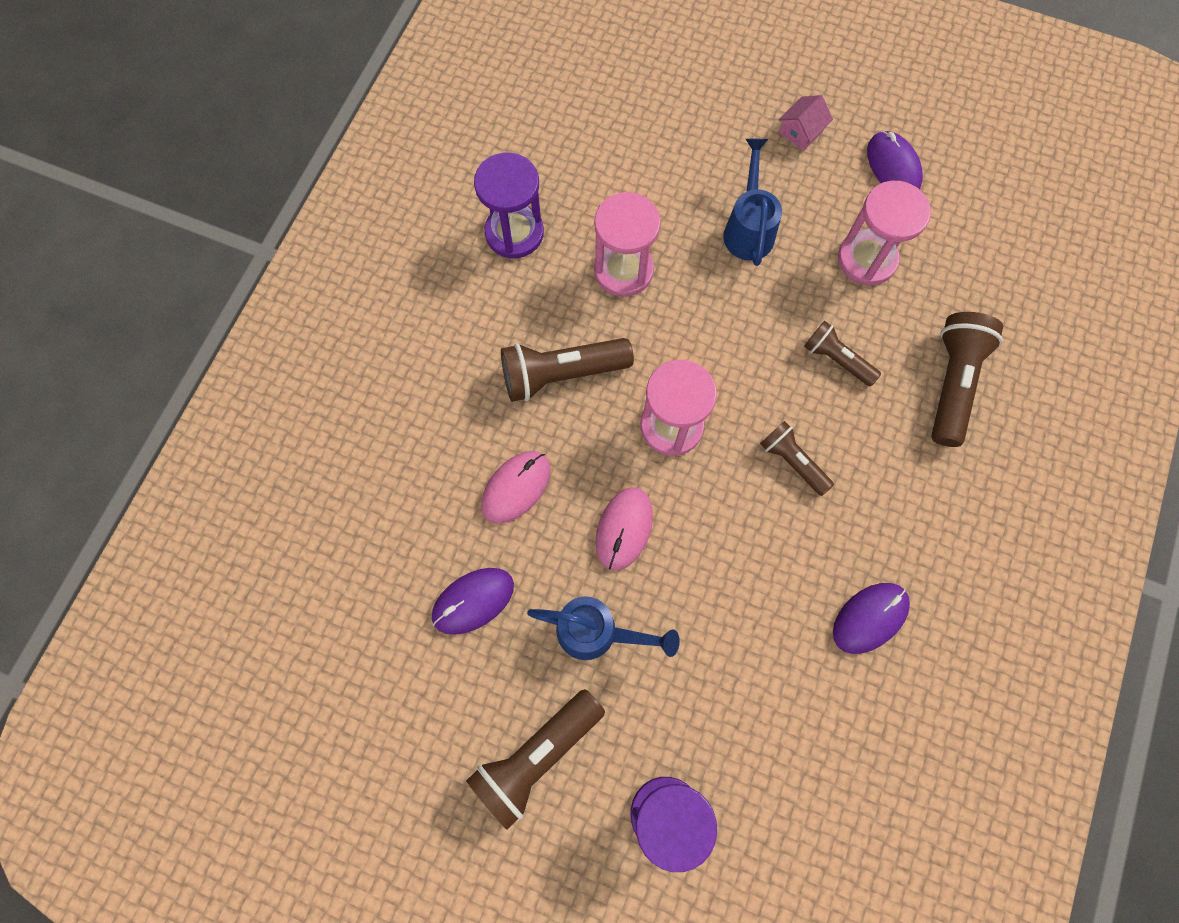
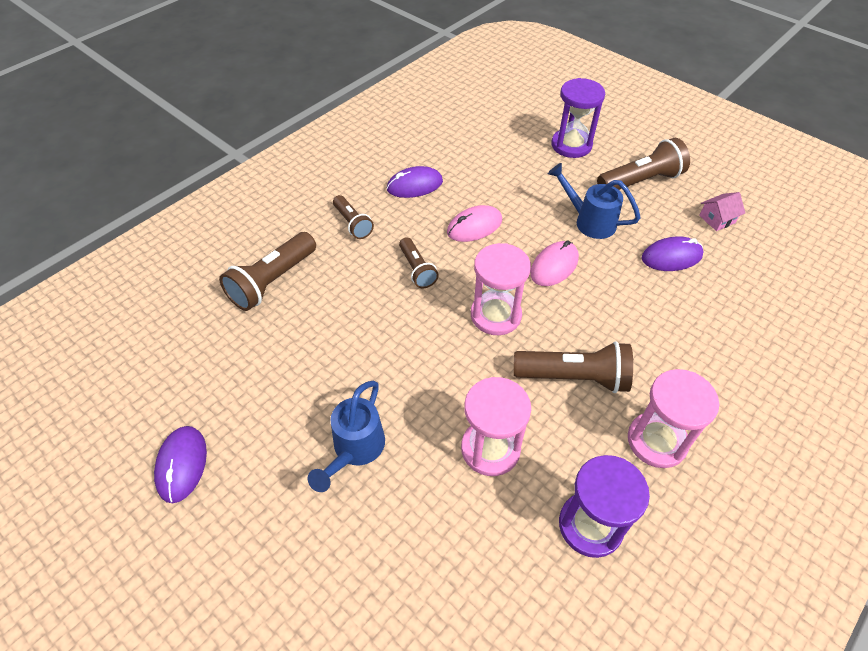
camera: 160 degrees left, 20 degrees down
(516, 488) = (629, 310): pink mouse -> pink mouse (474, 226)
(801, 132) = (242, 537): pink house -> pink house (717, 219)
(836, 359) = (345, 321): brown flashlight -> brown flashlight (353, 224)
(867, 259) = (269, 387): pink hourglass -> pink hourglass (656, 441)

